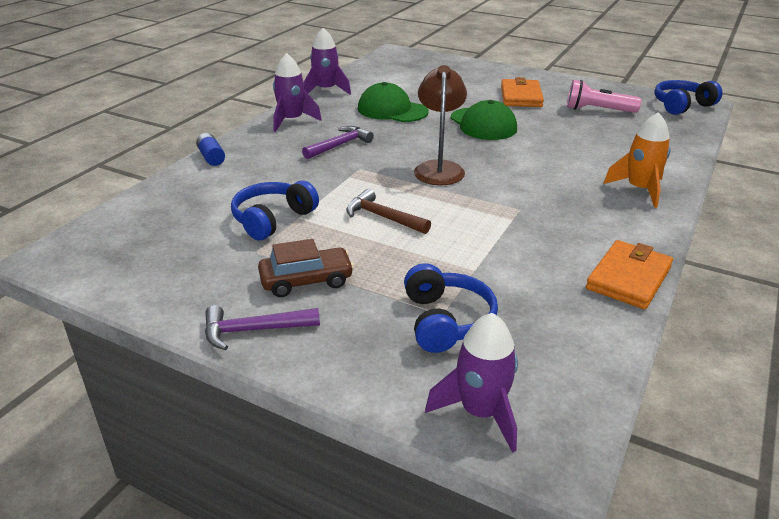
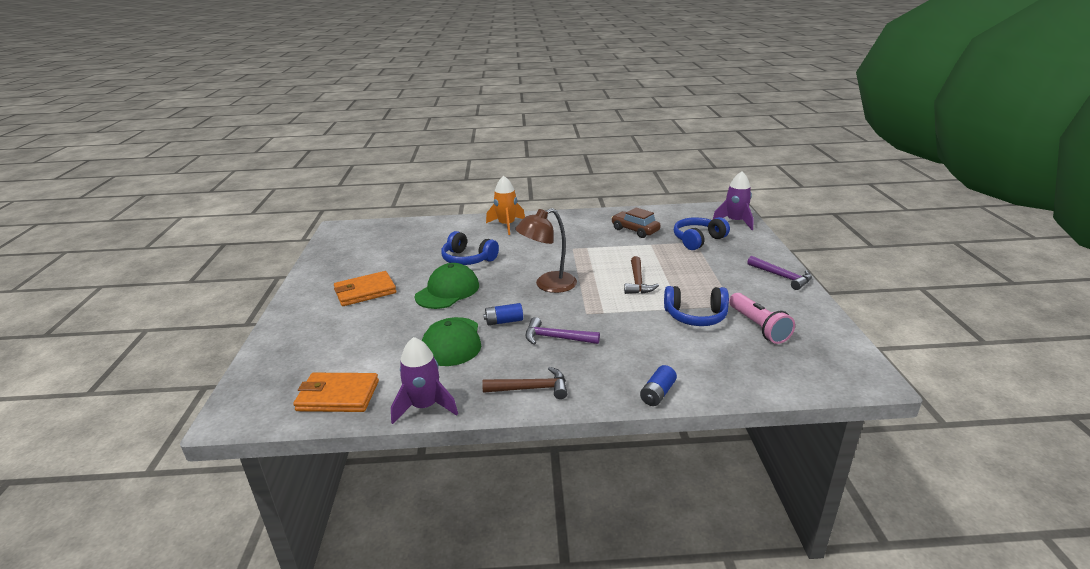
camera: 120 degrees left, 5 degrees down
(291, 121) = (531, 388): purple rocket -> brown hammer
(306, 281) = (729, 280): brown car -> brown car (635, 230)
(396, 133) = (504, 321): none -> blue battery
(597, 110) = (378, 257): pink flashlight -> pink flashlight (758, 327)
(629, 278) = (605, 214): orange wallet -> orange wallet (338, 396)
(682, 105) = (345, 233): blue headphones -> blue headphones (468, 259)

